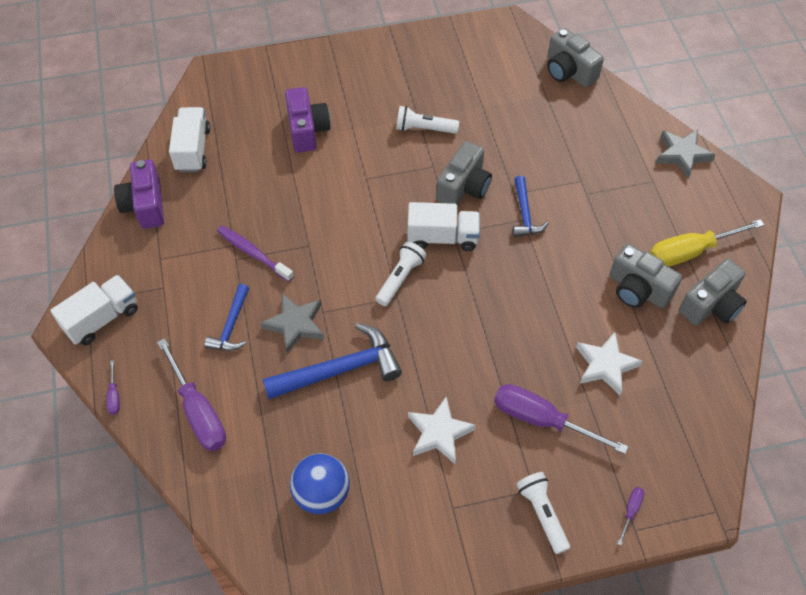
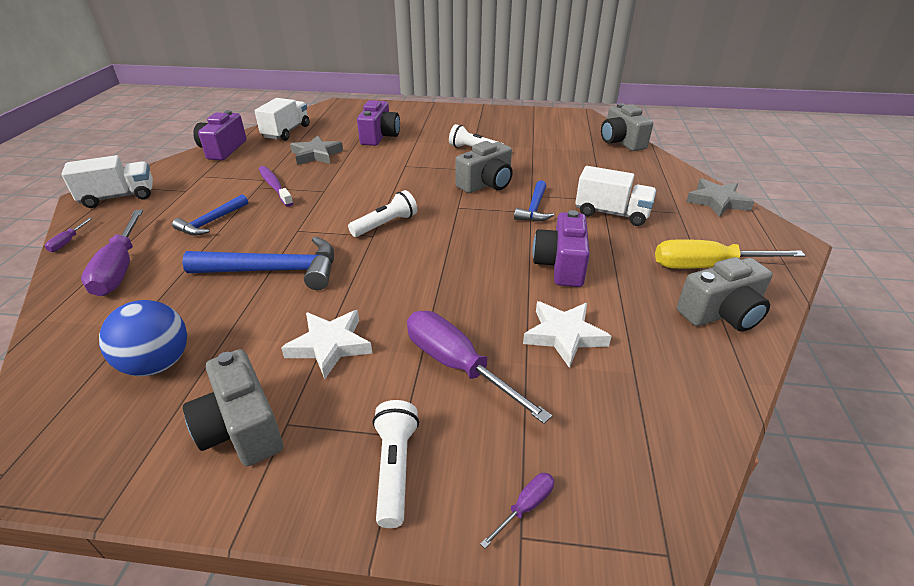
camera: 20 degrees right, 20 degrees down
(295, 324) = (265, 233): grey star -> grey star (316, 154)
(442, 237) = (445, 208): white truck -> white truck (611, 213)
(576, 286) = (561, 265): none -> purple camera
(638, 289) = (632, 282): grey camera -> grey camera (241, 428)

